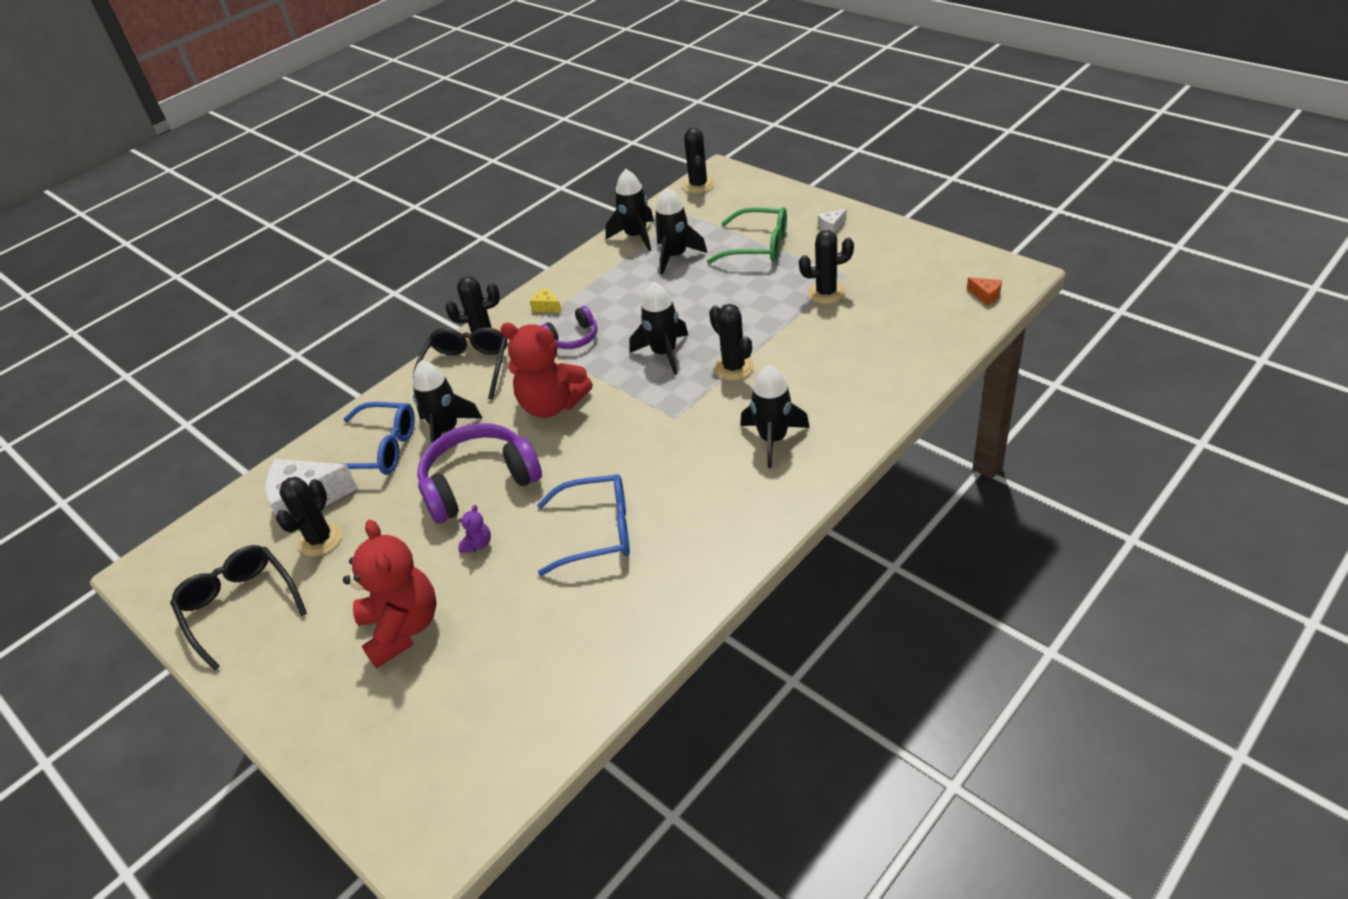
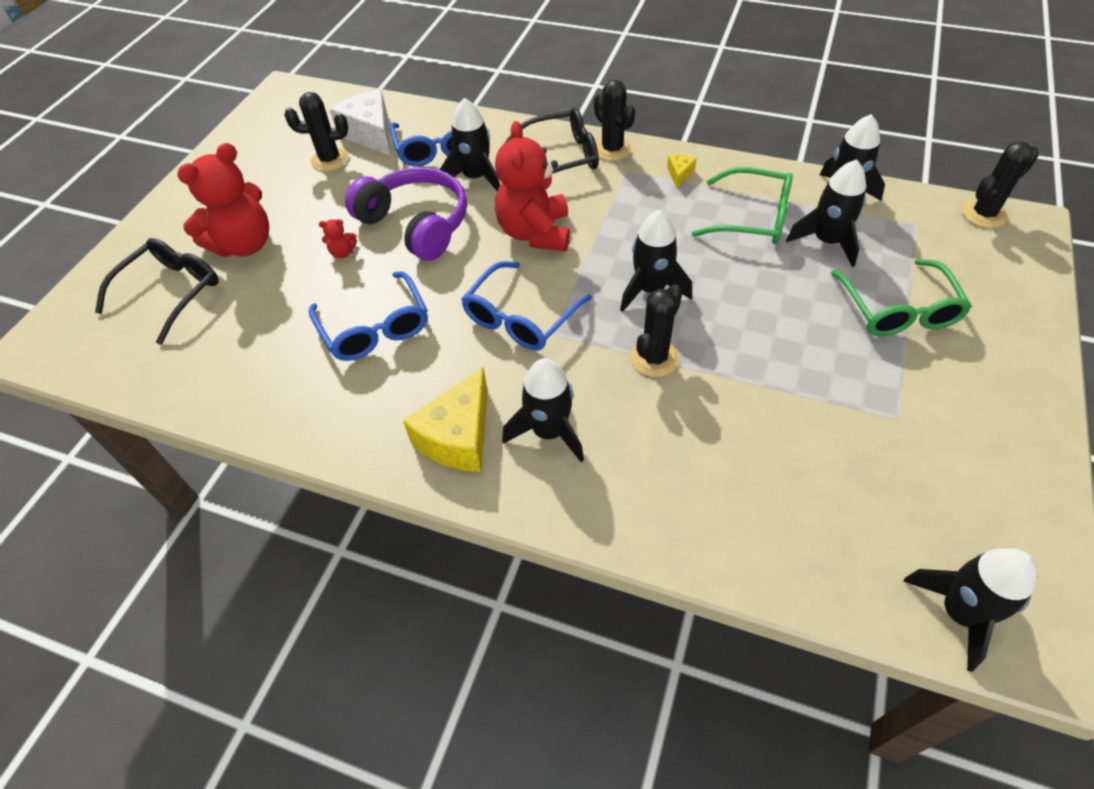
camera: 65 degrees right, 10 degrees up
(239, 606) = (256, 149): black glasses -> black glasses (172, 291)
(477, 544) = (342, 253): purple teddy bear -> red teddy bear
(573, 338) = (640, 211): purple headphones -> none
(626, 282) = (753, 218): none -> green glasses
(647, 433) = (520, 318): none -> blue glasses
(751, 493) = (458, 437): none -> yellow cheese
(826, 293) = (845, 408): black cactus -> none
(831, 227) = (995, 374): white cheese -> none
(985, 295) = (959, 613): orange cheese -> black rocket

